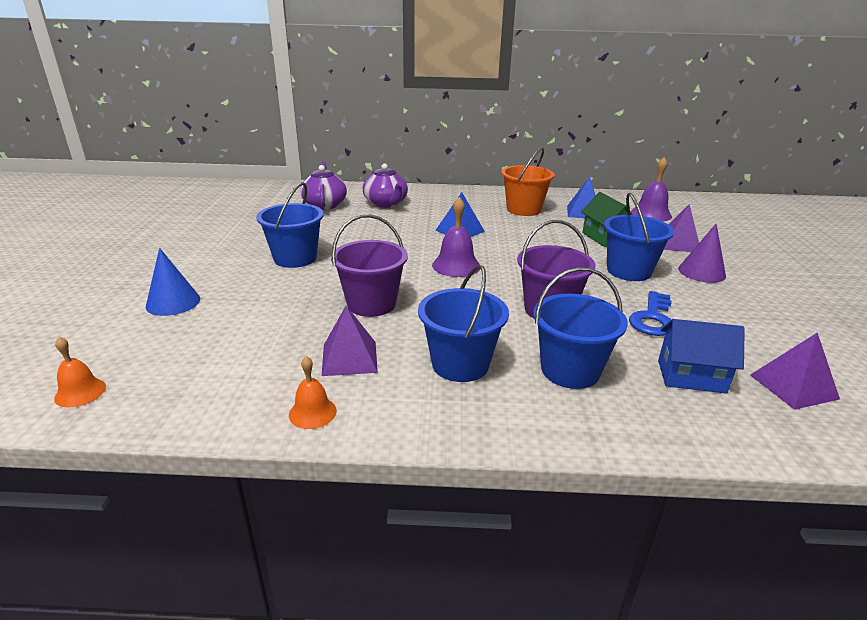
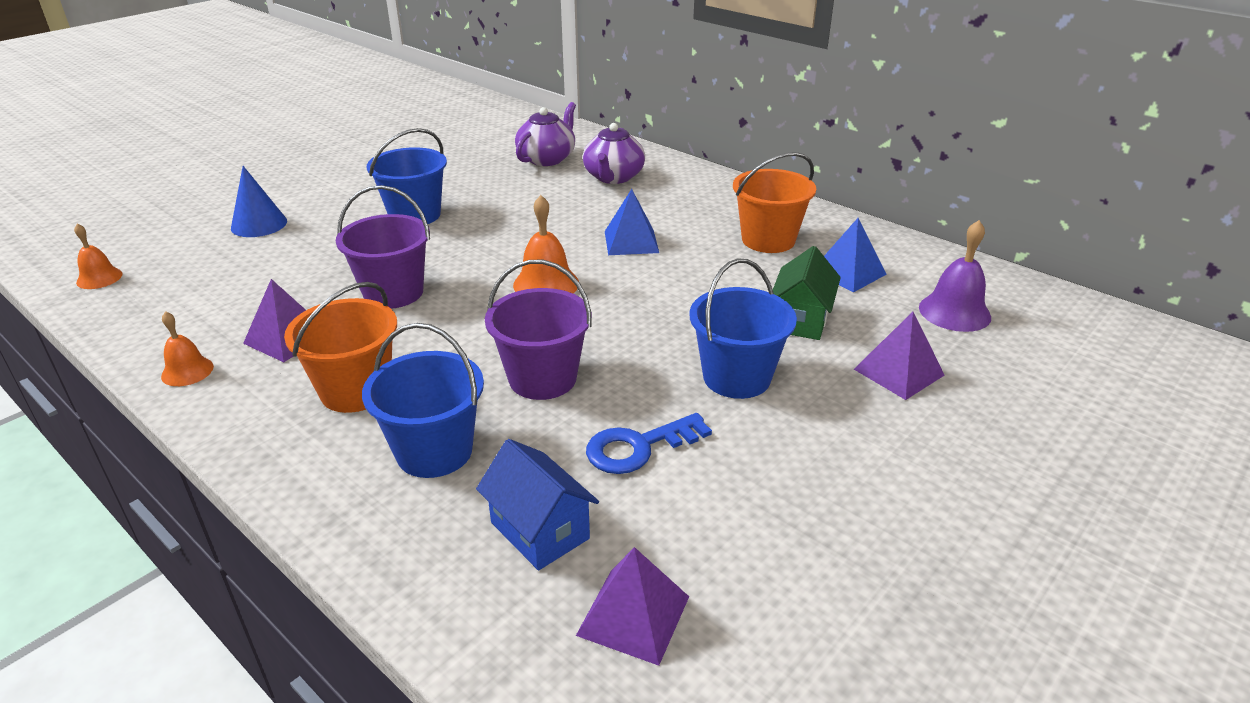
camera: 40 degrees right, 5 degrees up
(456, 265) = (546, 284): purple bell -> orange bell
(460, 364) = (356, 390): blue bucket -> orange bucket
(701, 272) = (841, 425): purple cone -> none

